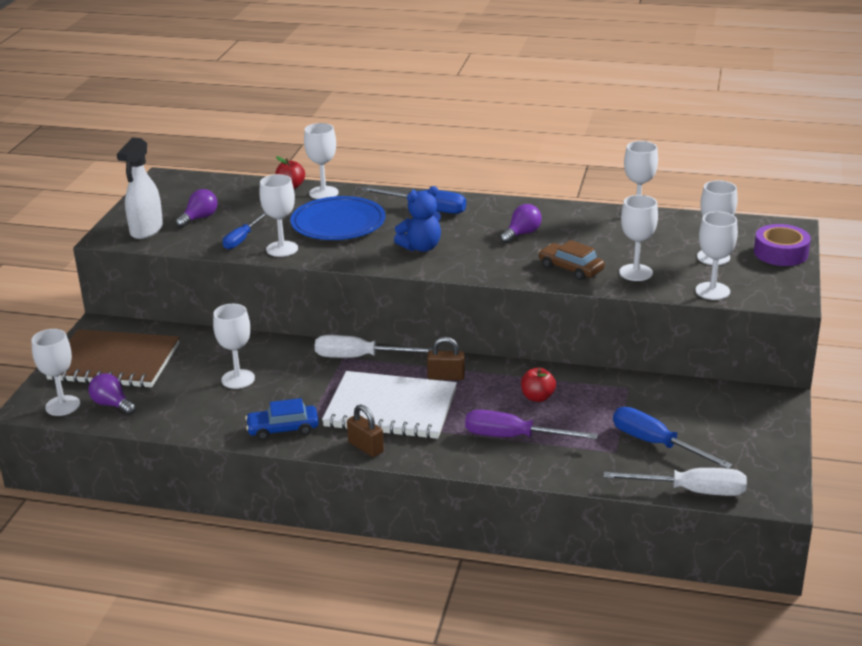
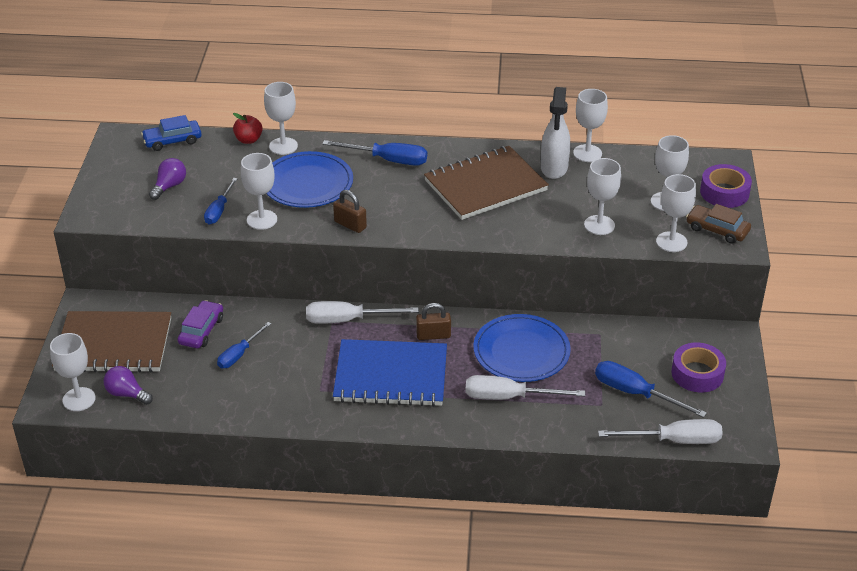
camera: 10 degrees left, 10 degrees up
(146, 230) = (121, 205): white spray bottle -> white spray bottle (554, 168)
(206, 356) = (201, 330): none -> purple car
(238, 379) = (239, 354): white goblet -> blue screwdriver
(283, 429) = (297, 407): blue car -> blue car (172, 141)
(366, 447) = (378, 420): brown padlock -> brown padlock (350, 225)
(390, 409) = (391, 376): white notebook -> blue notebook
(421, 247) = (394, 208): blue teddy bear -> none
(513, 437) = (509, 397): purple screwdriver -> white screwdriver
(522, 234) = (485, 185): purple light bulb -> brown notebook
(537, 397) = (521, 351): red apple -> blue plate
(571, 268) = (539, 224): brown car -> brown car (717, 230)
(730, 431) = (697, 373): none -> purple tape

